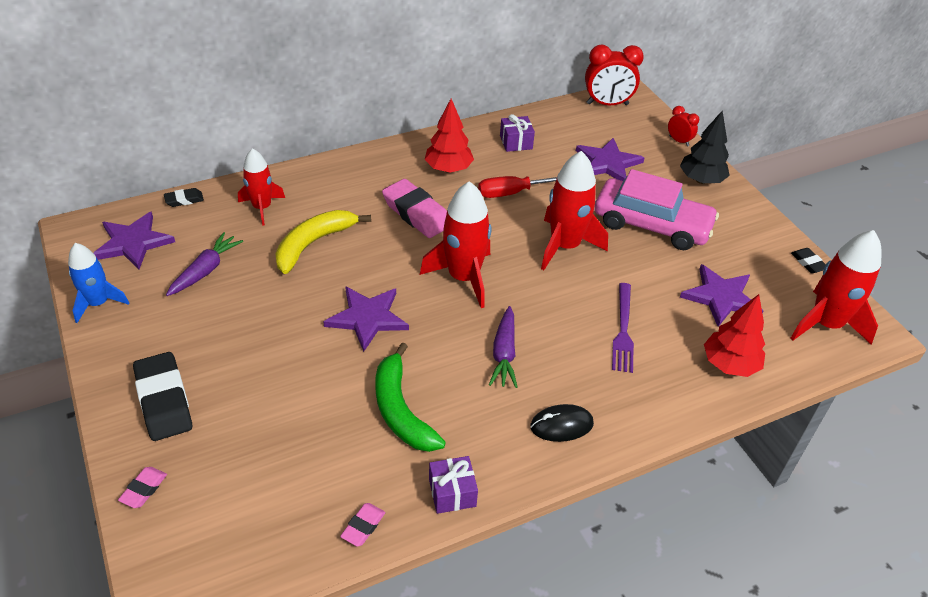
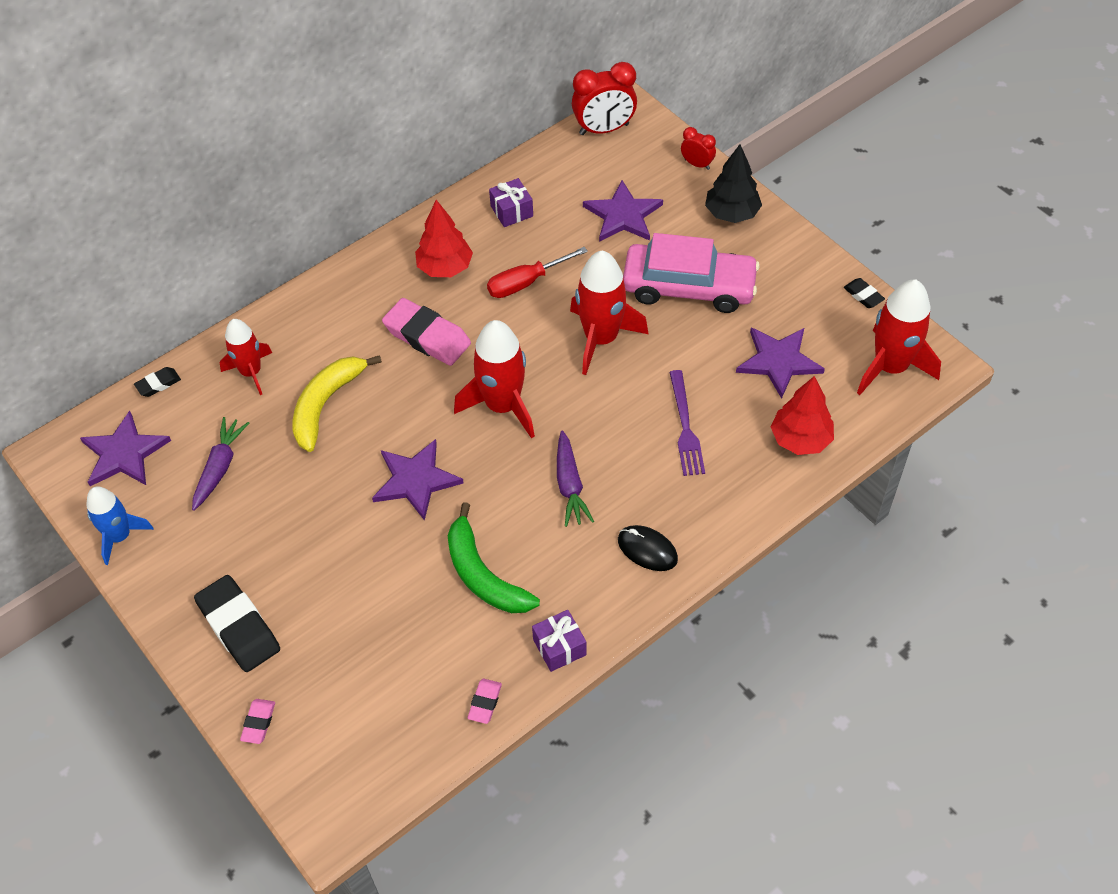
camera: 10 degrees left, 10 degrees up
(561, 425) = (647, 550): black mouse -> black mouse turned 60 degrees clockwise

